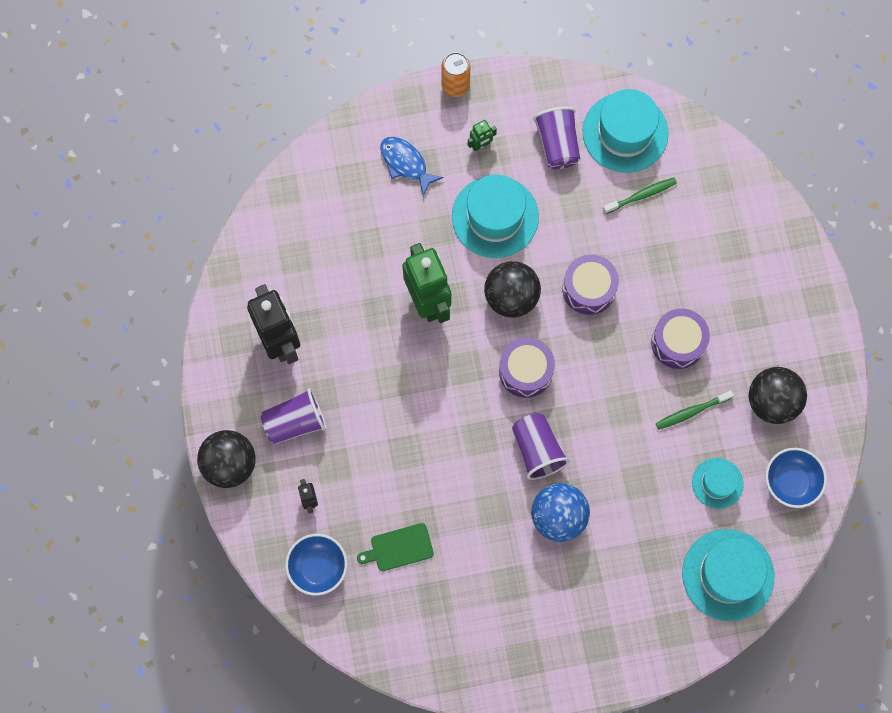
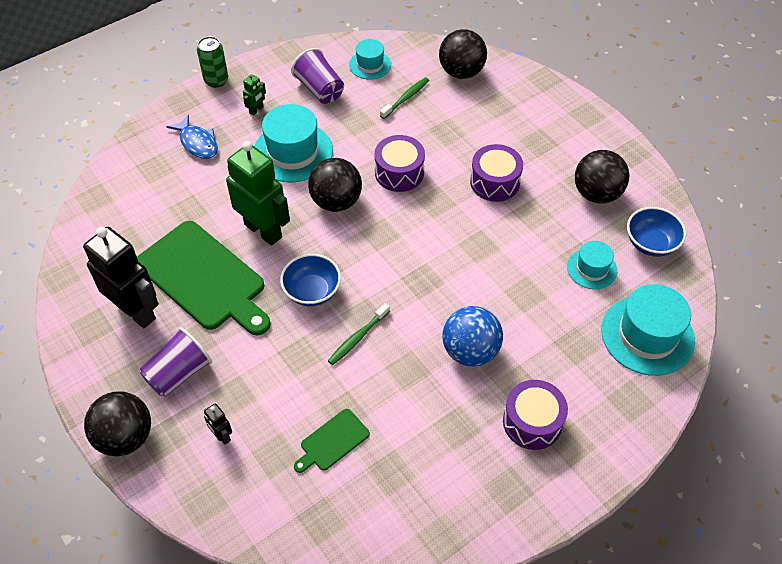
camera: 25 degrees left, 20 degrees down
(318, 567) = (257, 495): blue bowl -> blue bowl (312, 291)
(353, 331) = (204, 278): none -> green cutting board
(405, 163) = (197, 143): blue fish -> blue fish turned 150 degrees counterclockwise
(455, 86) = (216, 80): orange can -> green can
(525, 371) = (378, 250): purple drum -> purple drum (532, 422)
(537, 450) = (421, 305): purple cup -> none
(625, 132) = (370, 65): turquoise hat -> turquoise hat, size x0.57
(691, 412) = (536, 225): green toothbrush -> green toothbrush (358, 338)
(717, 185) = (461, 72): none -> black ball

